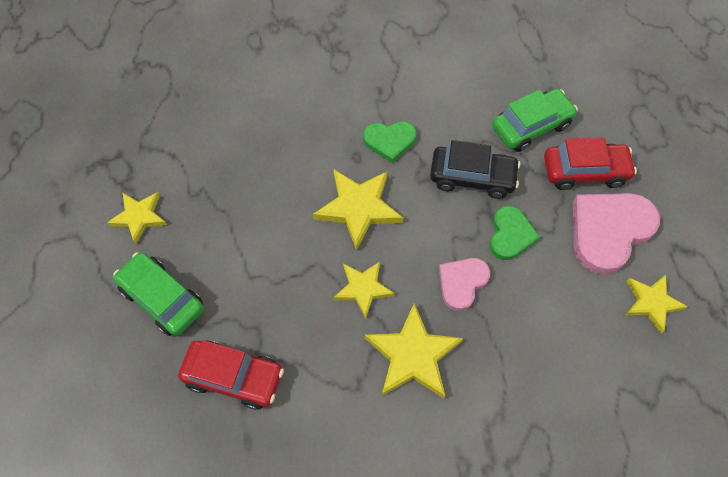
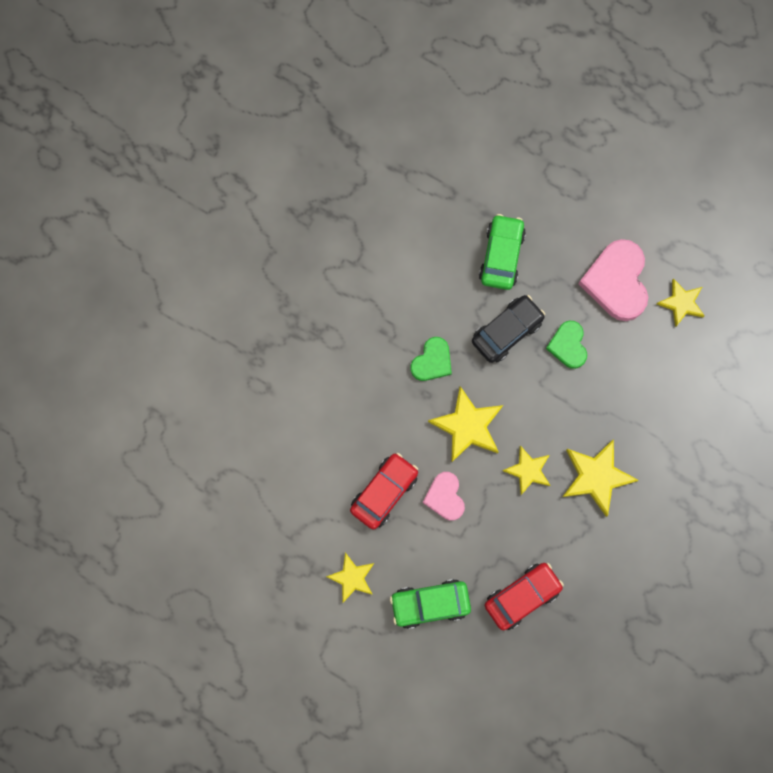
camera: 50 degrees left, 15 degrees up
(462, 283) = (575, 406): pink heart -> pink heart (445, 497)
(510, 235) = (568, 345): green heart -> green heart turned 150 degrees counterclockwise
(584, 171) = (564, 254): red car -> red car (384, 492)

